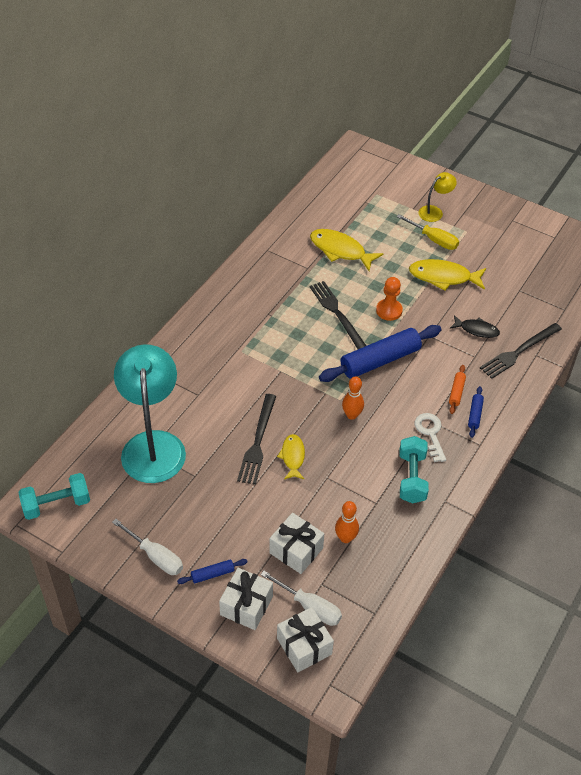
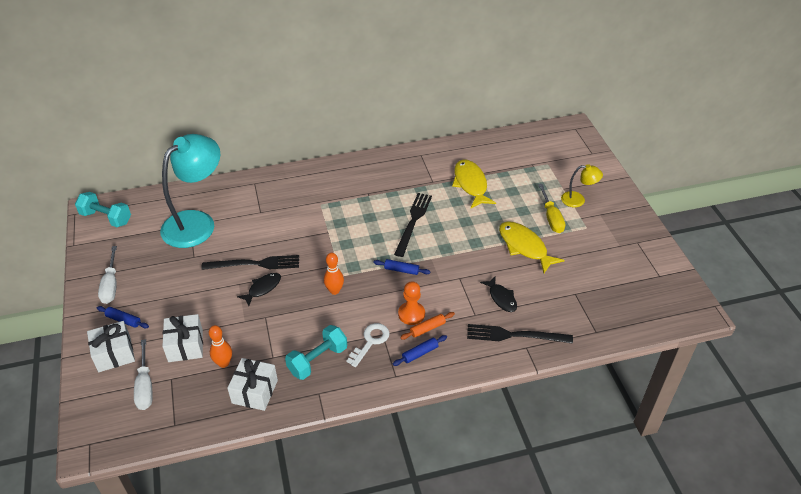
camera: 45 degrees right, 5 degrees down
(257, 442) = (255, 264): black fork -> black fork turned 150 degrees counterclockwise
(293, 457) = (263, 288): yellow fish -> black fish
(304, 646) = (109, 407): white gift -> white gift (255, 391)
(380, 360) = (401, 270): blue rolling pin -> blue rolling pin, size x0.44
(389, 310) = (452, 243): orange pawn -> orange pawn (411, 314)

